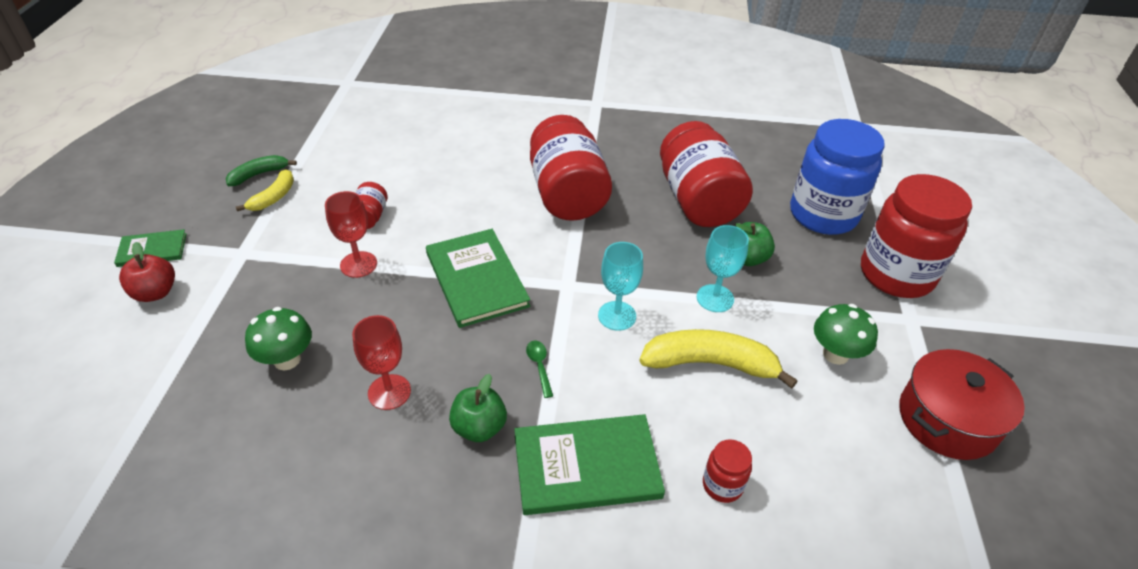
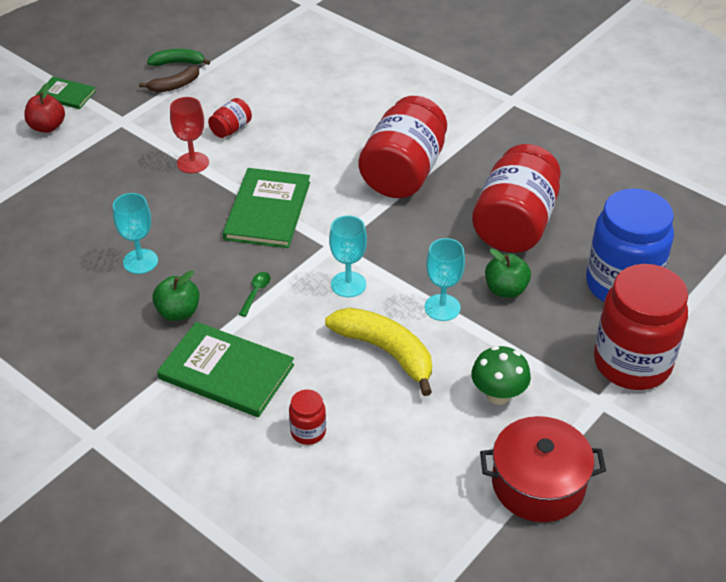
camera: 35 degrees right, 0 degrees up
(274, 197) = (174, 86): yellow banana -> brown banana
(287, 360) = (94, 210): green mushroom -> none
(389, 392) = (140, 261): red goblet -> turquoise goblet

